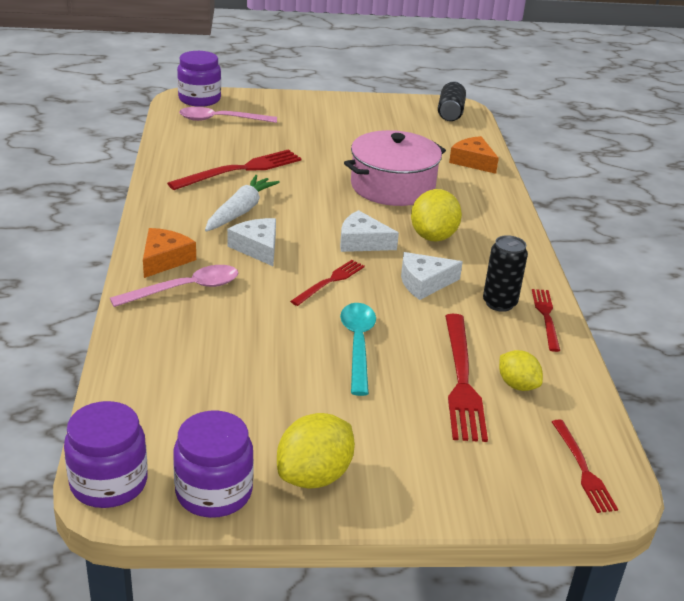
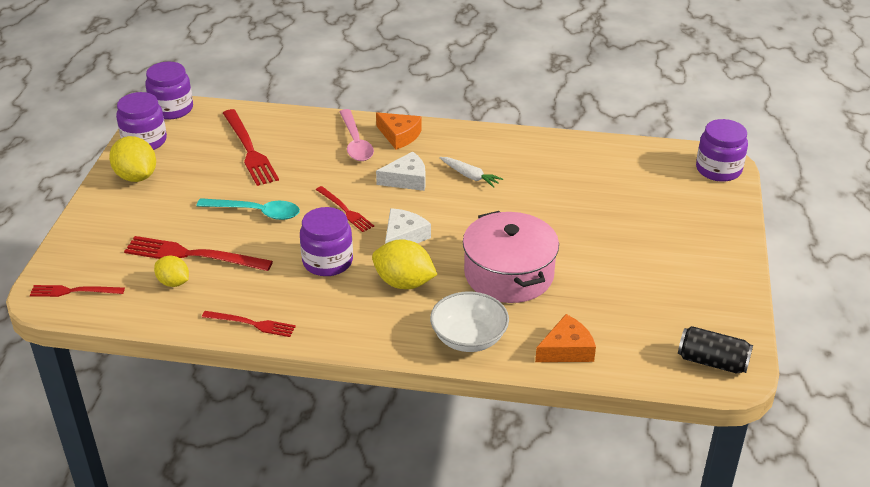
camera: 105 degrees right, 5 degrees up
(221, 120) = (665, 179): pink spoon -> none
(240, 170) = (550, 182): red fork -> red fork (249, 150)
(240, 211) = (470, 176): white carrot -> white carrot, size x0.66
(424, 283) = (327, 261): white cheese -> purple jar
(487, 201) = (469, 338): none -> white bowl
(499, 303) = (282, 300): black can -> none
(517, 385) = (173, 282): yellow lemon -> yellow lemon turned 60 degrees clockwise

